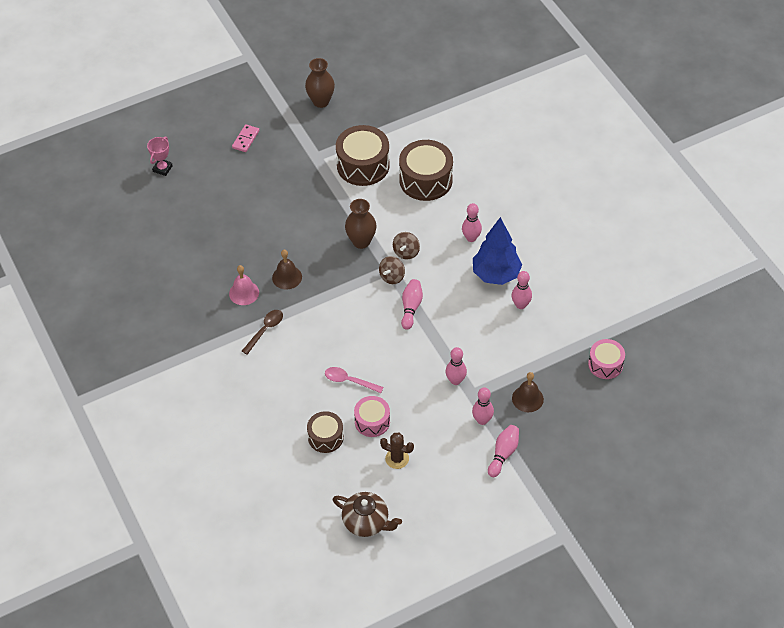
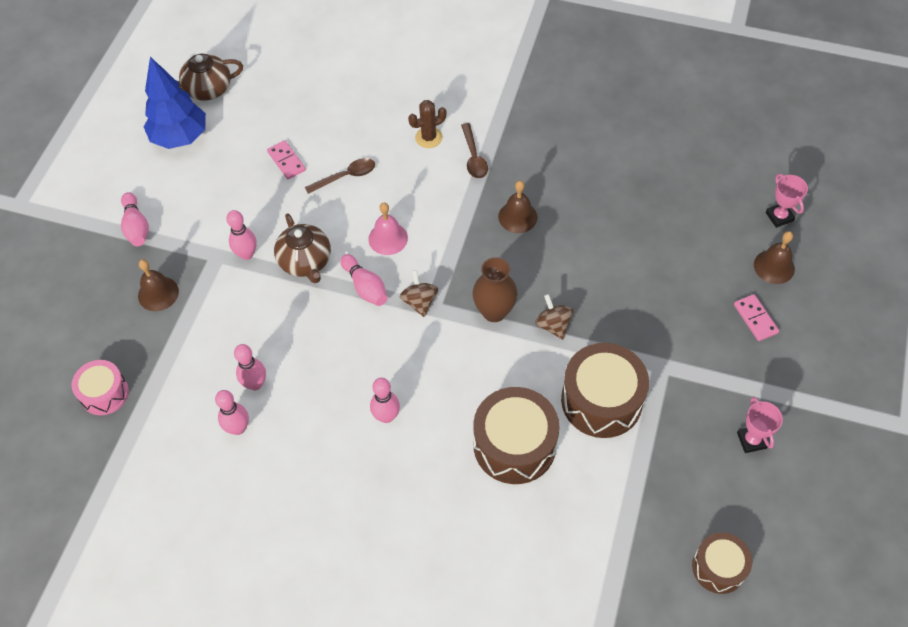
camera: 135 degrees right, 5 degrees up
(202, 151) = (774, 266): none -> brown bell
(244, 293) = (536, 171): pink bell -> pink bell (388, 238)
(321, 101) = (751, 440): brown vase -> pink trophy
(325, 437) = (313, 120): brown drum -> brown drum (718, 567)
(349, 381) = (345, 177): pink spoon -> brown spoon
(372, 421) = (286, 161): pink drum -> pink domino
(397, 458) = (231, 151): brown cactus -> brown cactus (428, 137)
(406, 252) = (436, 340): brown spinning top -> brown spinning top (553, 325)
(427, 348) = (305, 262): none -> brown teapot
(482, 420) = (185, 240): pink bowling pin -> pink bowling pin (238, 428)
(496, 274) = (315, 396): blue tree -> blue tree (180, 137)

